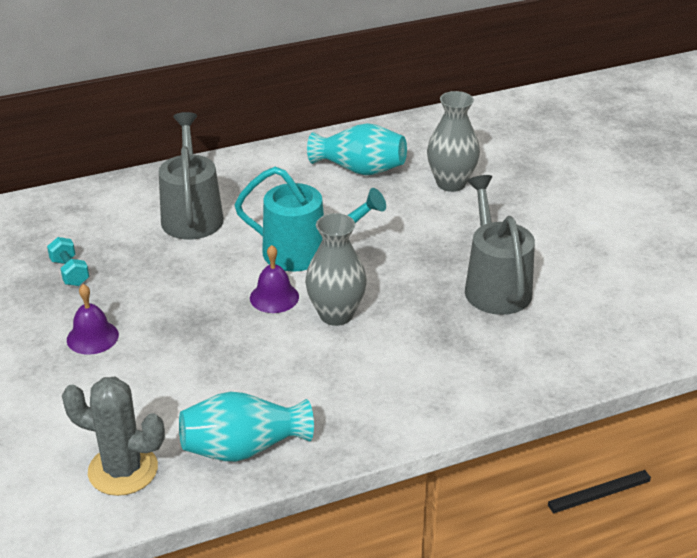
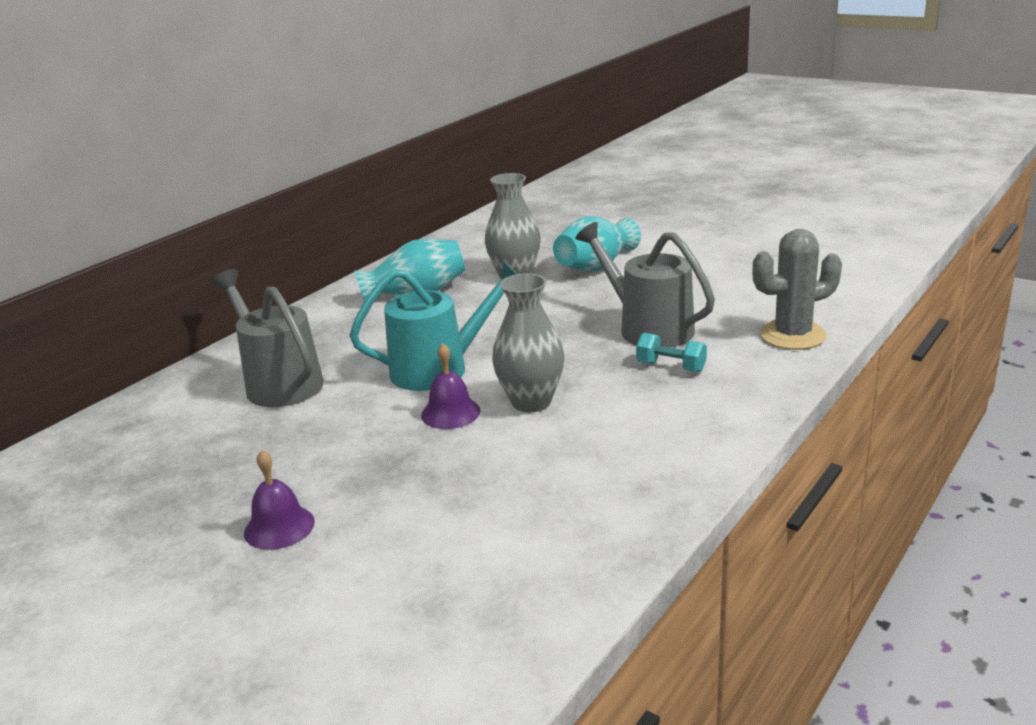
camera: 30 degrees left, 10 degrees down
(70, 272) = (183, 481): turquoise dumbbell -> turquoise dumbbell (671, 367)
(123, 470) = (465, 634): grey cactus -> grey cactus (792, 335)
(243, 448) = (578, 548): turquoise vase -> turquoise vase (595, 266)

